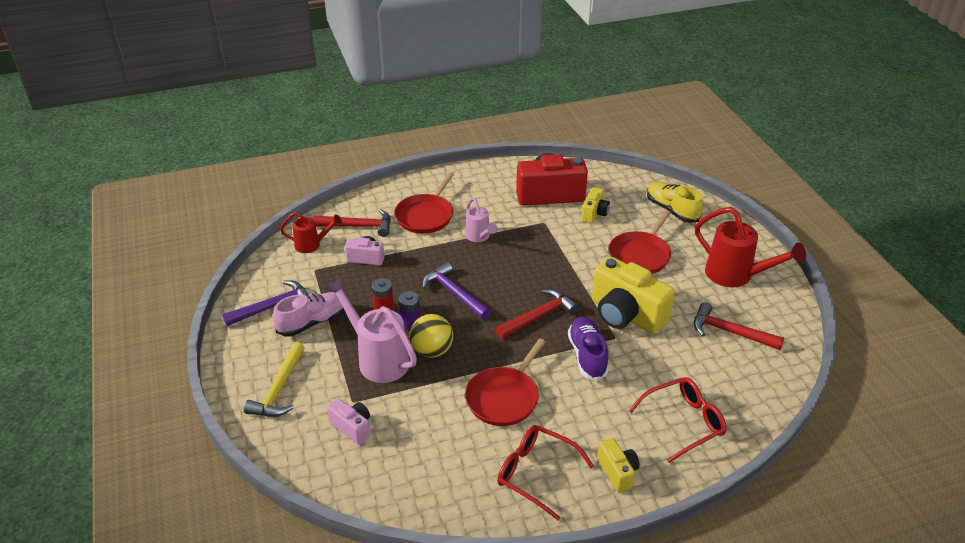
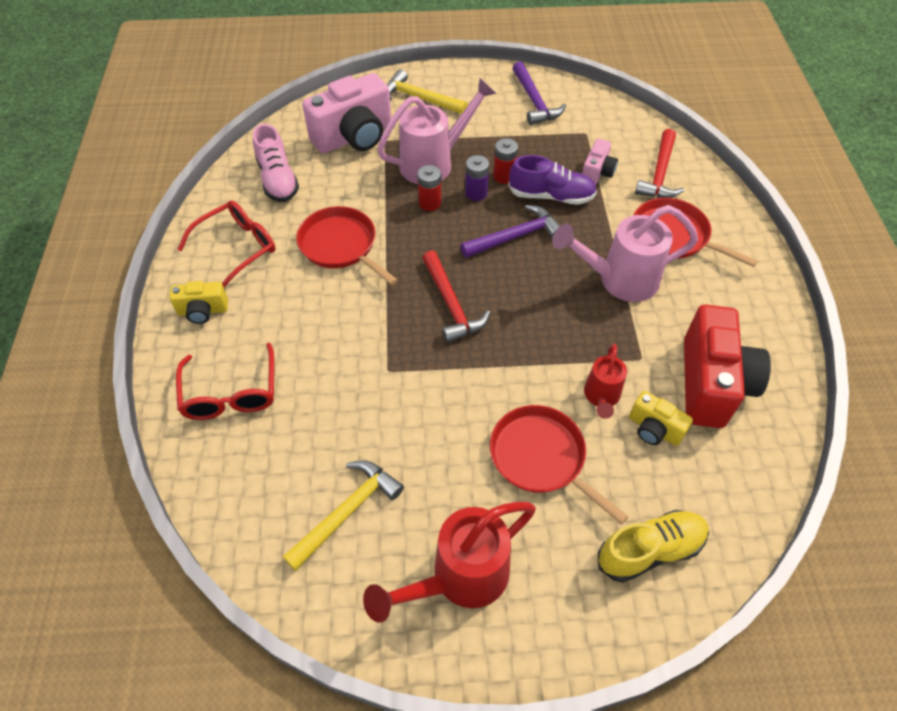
camera: 105 degrees right, 15 degrees up
(312, 245) = (630, 134): red watering can -> red watering can (601, 397)
(313, 322) = (502, 125): pink shoe -> pink shoe (278, 179)
(352, 427) = (354, 137): pink camera -> pink camera, size x1.98
(432, 350) = (430, 203): yellow ball -> red battery
(479, 237) = (619, 280): pink watering can -> pink watering can, size x1.75
(587, 355) = (369, 333): purple shoe -> purple shoe (551, 196)
(626, 315) = (423, 396): yellow camera -> none
(730, 332) = (347, 512): red hammer -> yellow hammer

